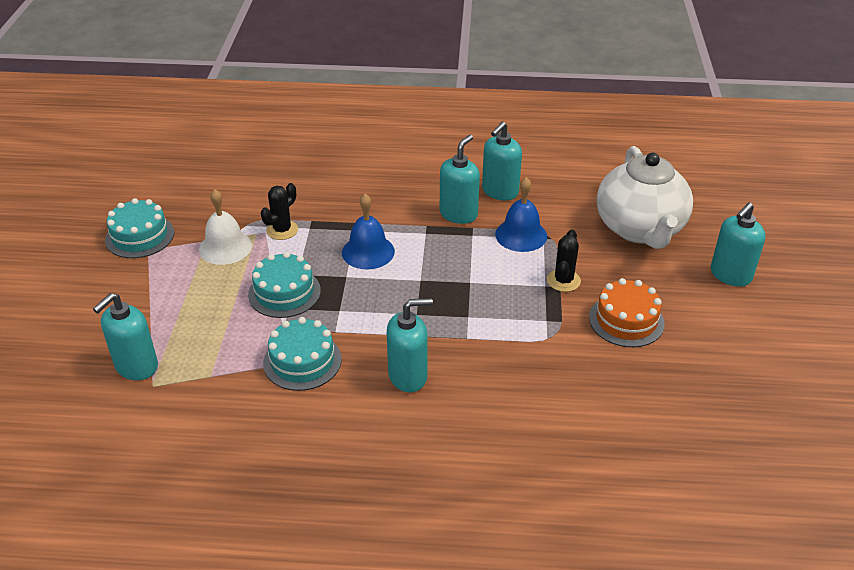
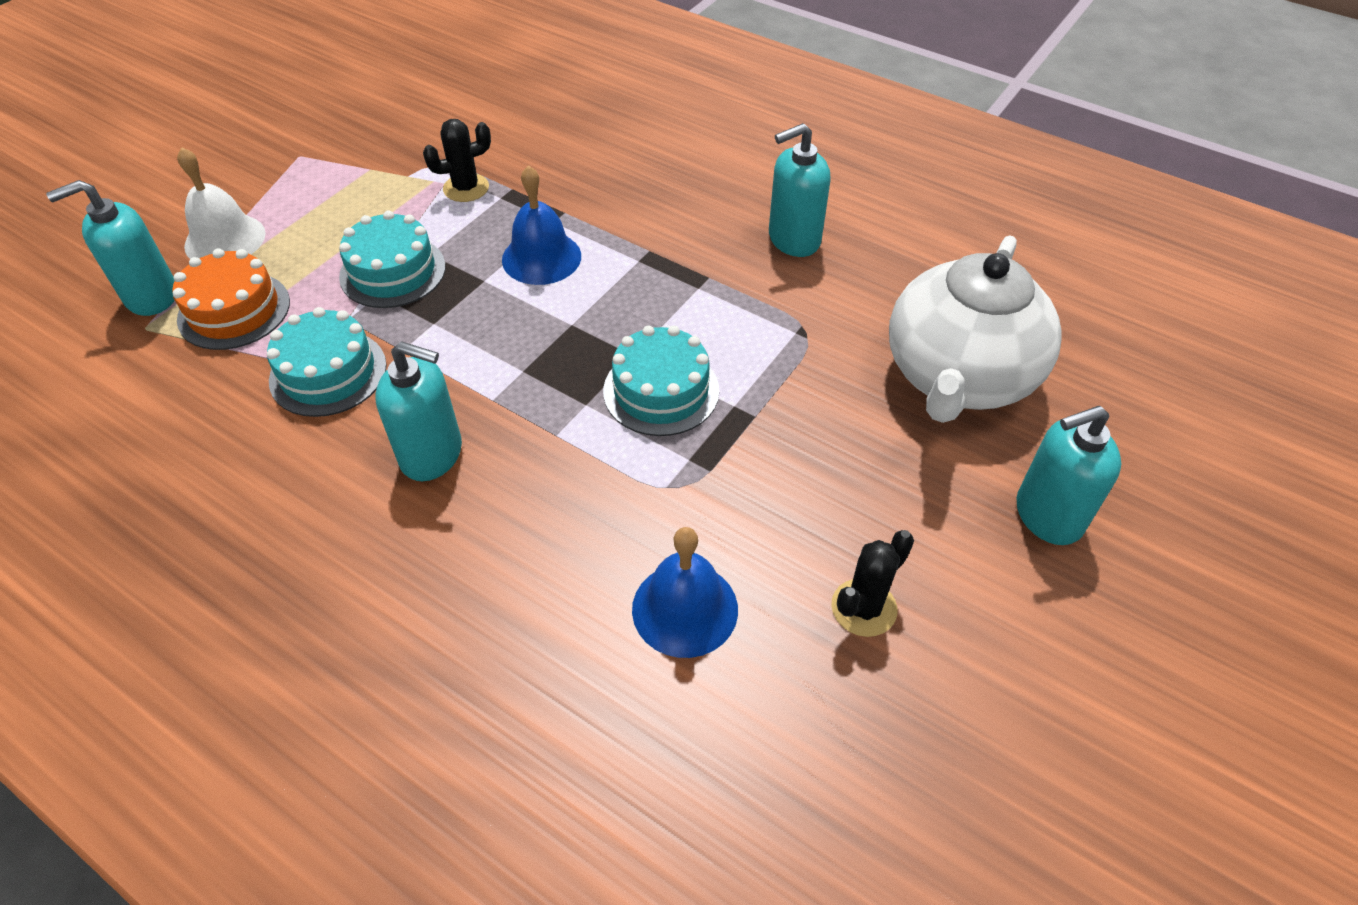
camera: 30 degrees right, 10 degrees up
(140, 236) = (306, 136): turquoise cake -> turquoise cake (661, 391)
(225, 247) = (382, 185): white bell -> white bell (225, 239)
(458, 214) = (707, 250): turquoise soap dispenser -> none
(521, 235) = (767, 315): blue bell -> blue bell (685, 609)
(563, 280) = (768, 409): black cactus -> black cactus (863, 608)
(626, 320) = (808, 514): orange cake -> orange cake (234, 310)

